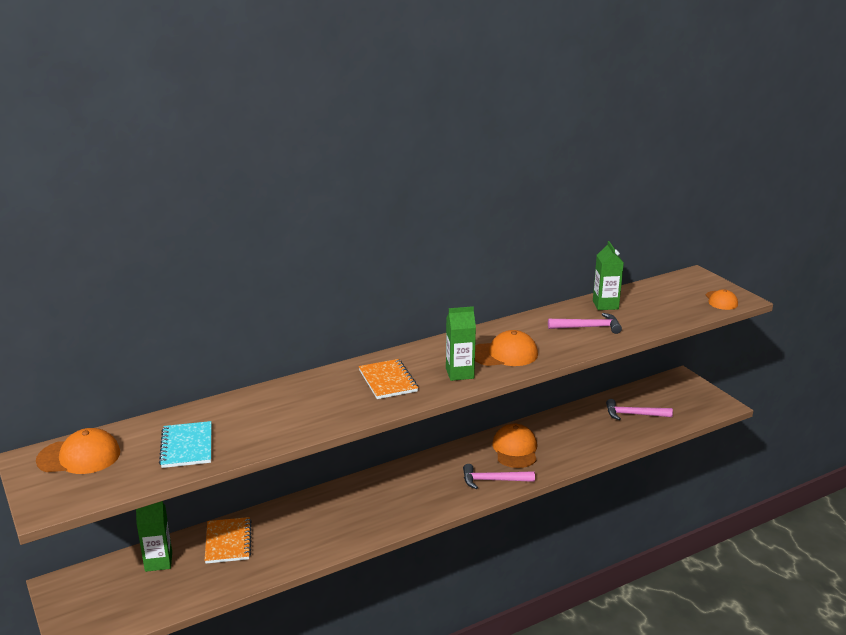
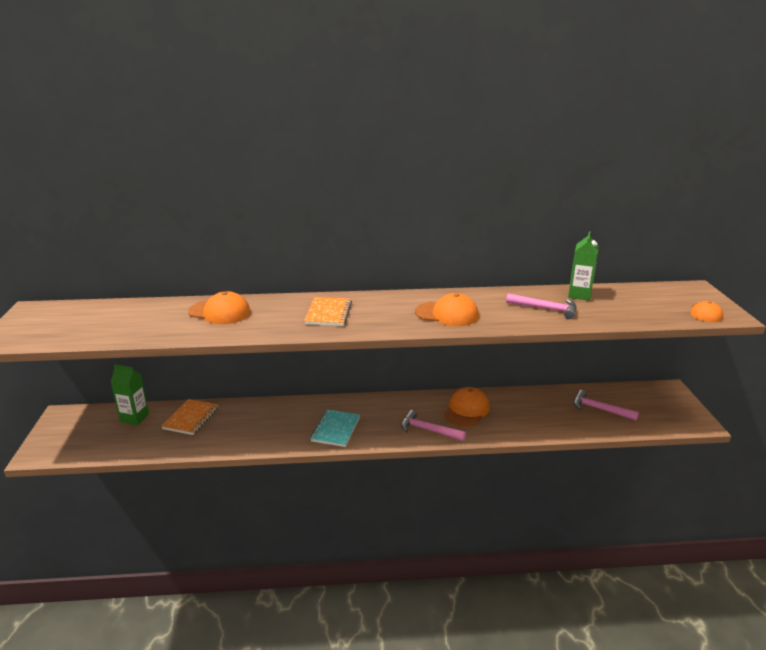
camera: 25 degrees right, 0 degrees up
(79, 456) = (61, 314): orange cap -> orange cap (220, 312)
(187, 446) = (134, 325): turquoise notebook -> turquoise notebook (335, 429)
(459, 373) = (393, 320): green carton -> none

